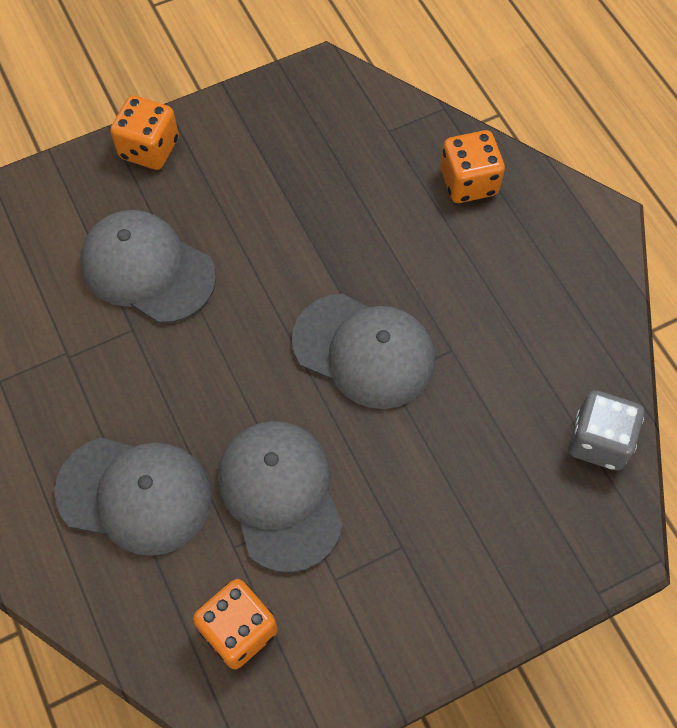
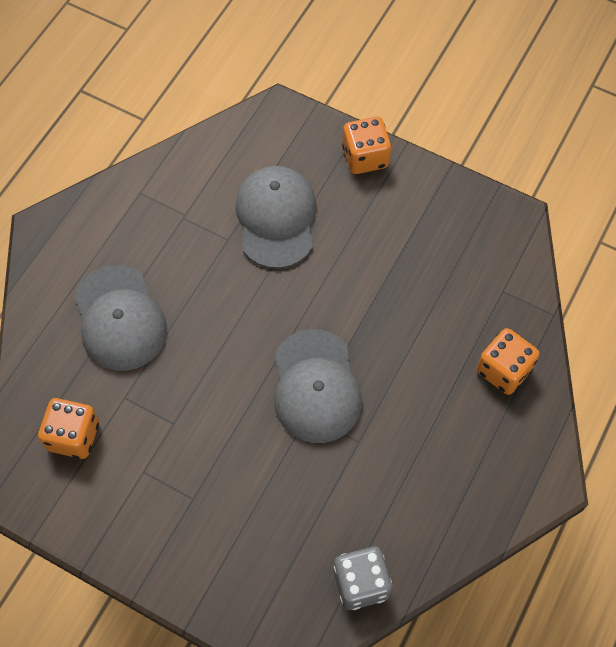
camera: 55 degrees right, 0 degrees up
(280, 495) = (177, 402): grey cap -> none

